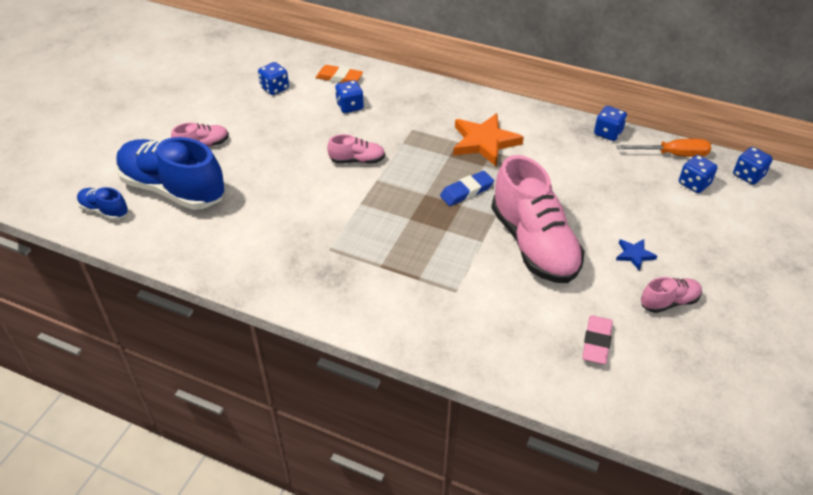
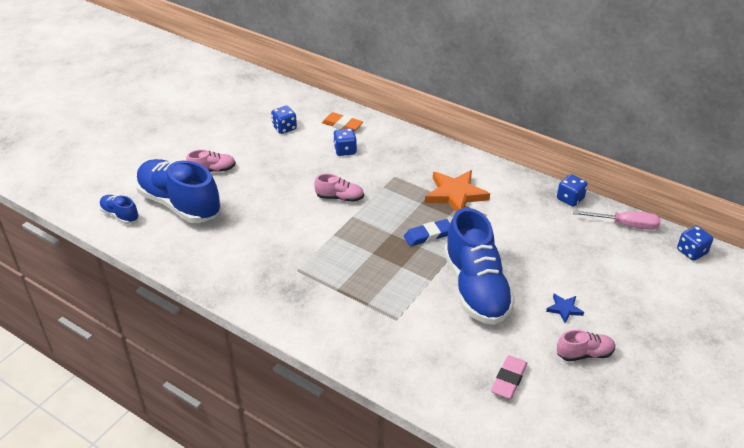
camera: 10 degrees right, 5 degrees down
(533, 244) = (476, 288): pink shoe -> blue shoe
(672, 154) = (625, 225): orange screwdriver -> pink screwdriver
(694, 184) = (637, 253): blue dice -> none

